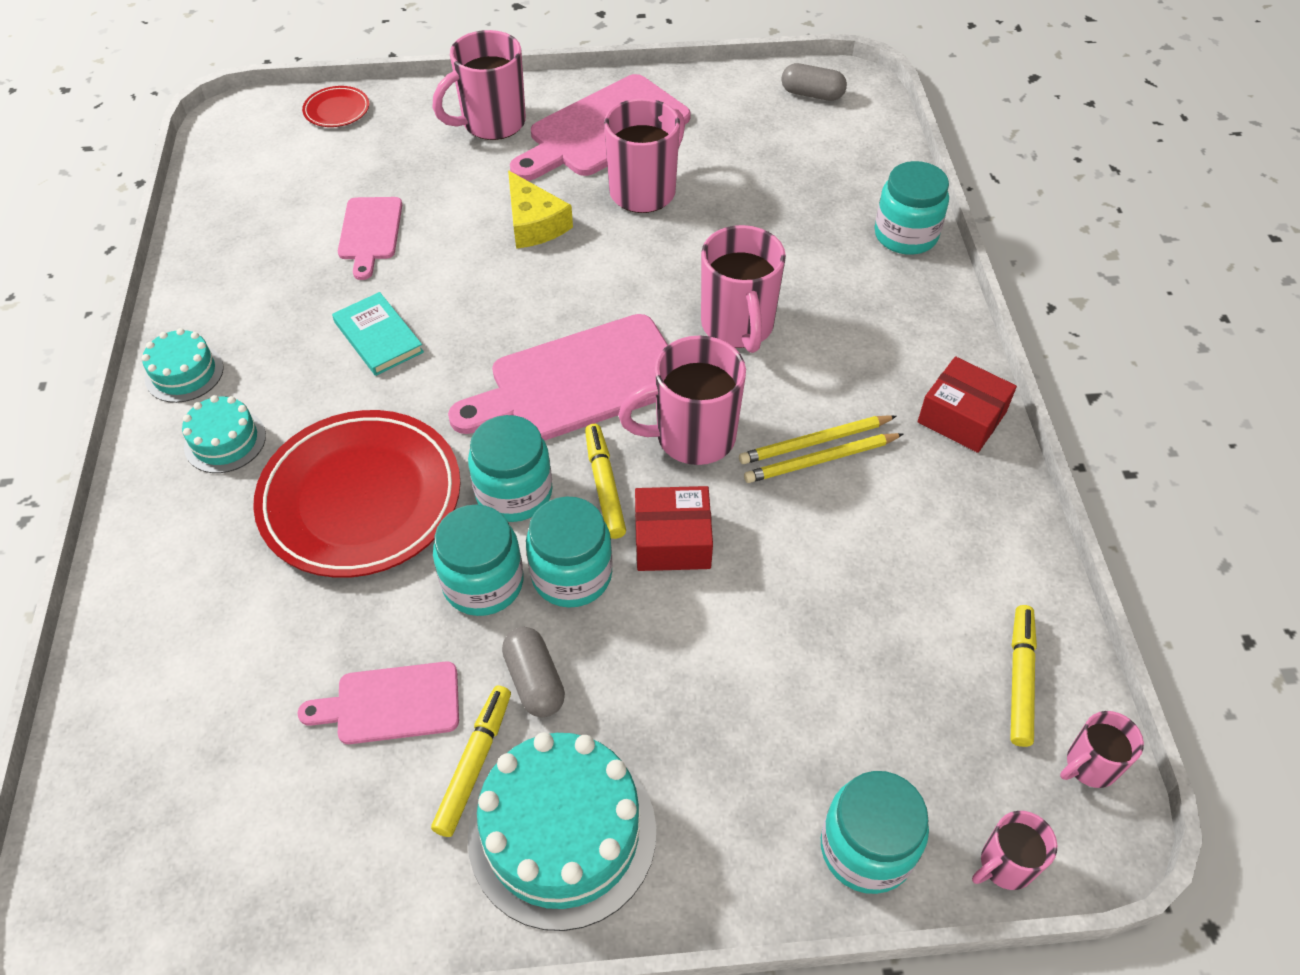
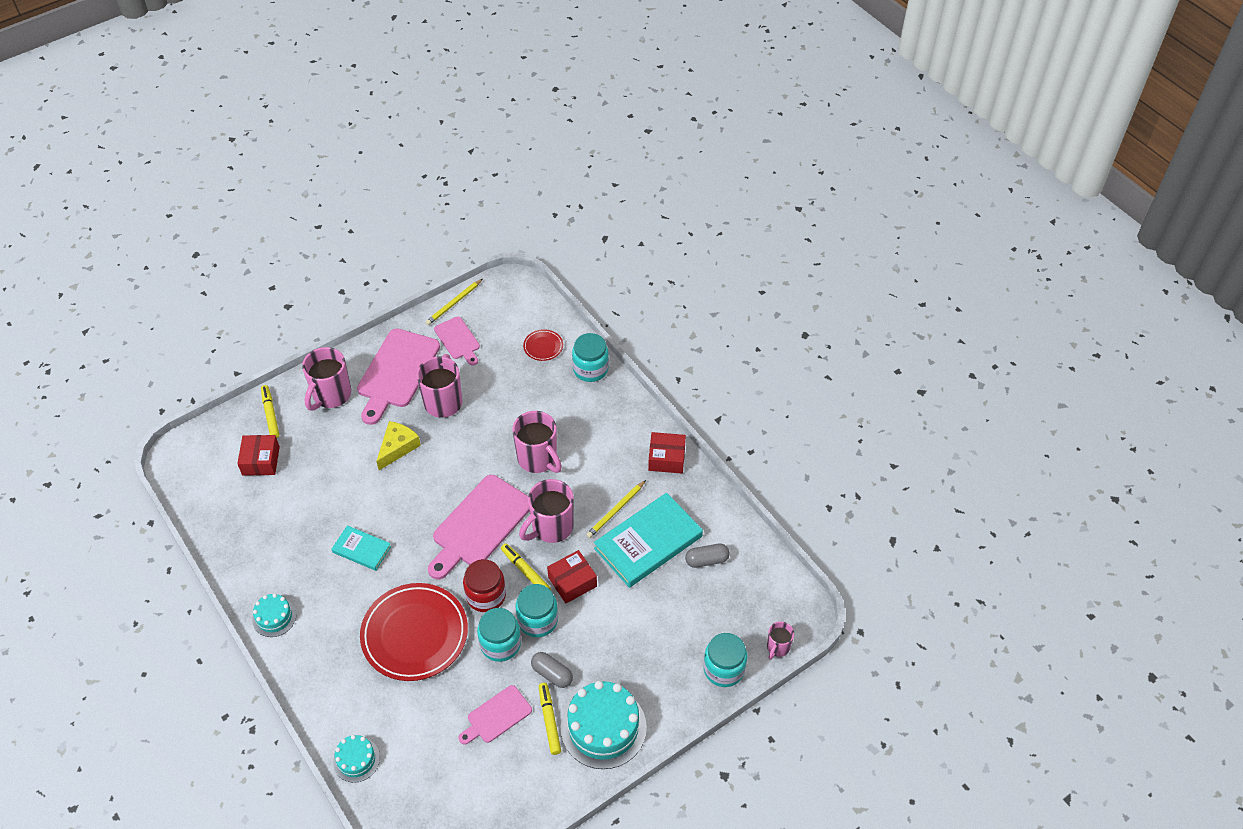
camera: 30 degrees left, 0 degrees up
(225, 441) = (325, 640): turquoise cake -> turquoise cake (356, 759)
(335, 165) = (261, 461): none -> red box
(337, 110) = (234, 425): red plate -> red plate (543, 346)
(370, 232) = (312, 493): pink cutting board -> pink cutting board (458, 340)
(514, 493) = (486, 595): turquoise jar -> red jar
(534, 223) = (397, 447): yellow cheese -> yellow cheese turned 90 degrees counterclockwise
(812, 94) = (496, 300): grey capsule -> grey capsule (706, 560)
(815, 442) = (608, 503): yellow pencil -> yellow pencil (454, 303)
(848, 538) = (648, 542): none -> turquoise book
(1020, 679) = (748, 570): yellow marker -> yellow marker (270, 414)
(1089, 765) = (791, 592): pink mug -> none

